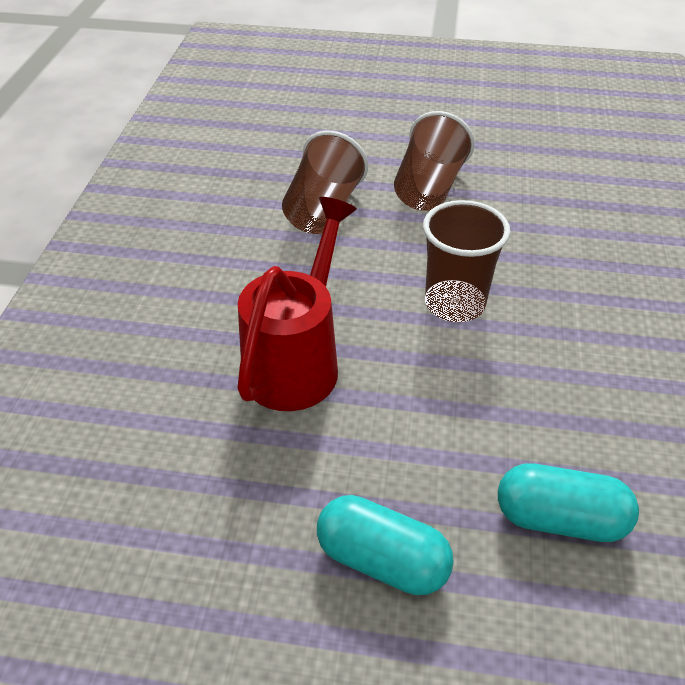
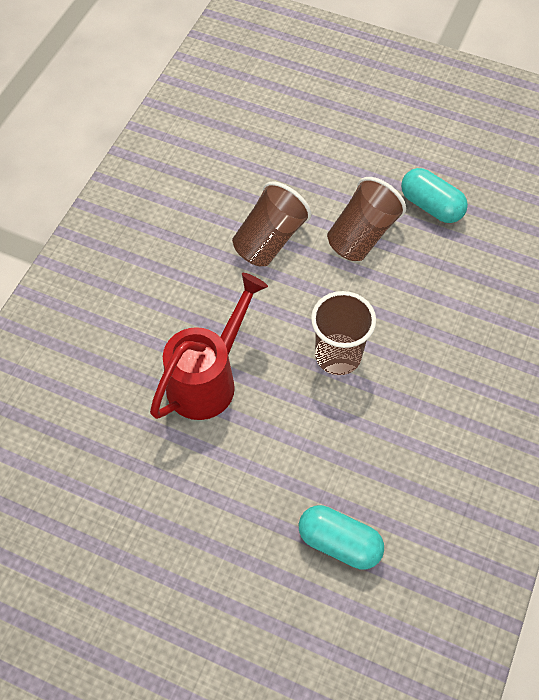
camera: 15 degrees right, 15 degrees up
(382, 560) = (217, 540): turquoise capsule -> turquoise capsule (431, 206)

